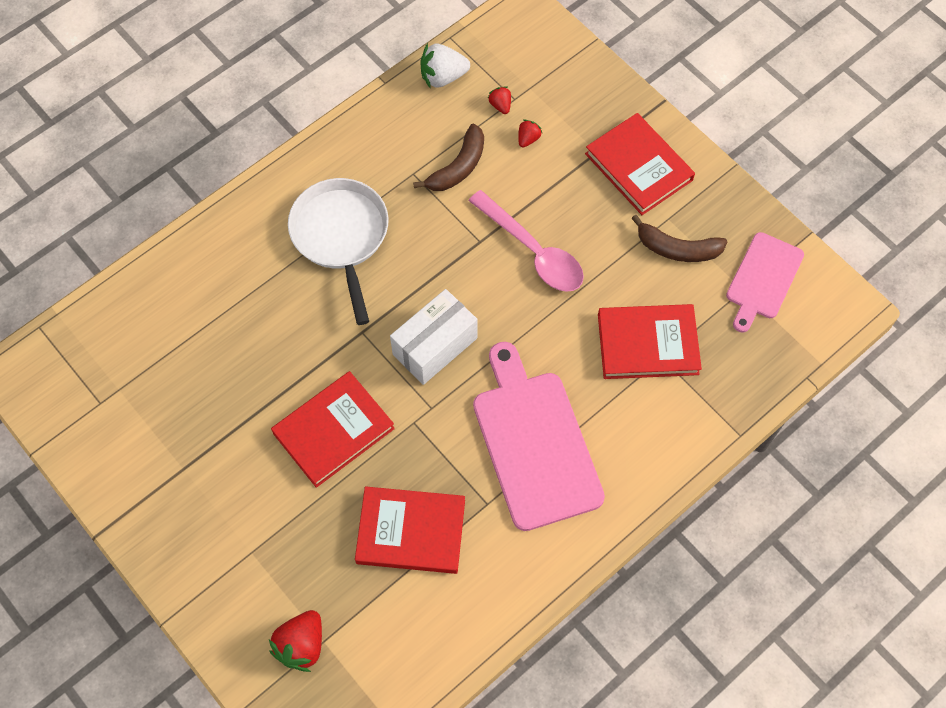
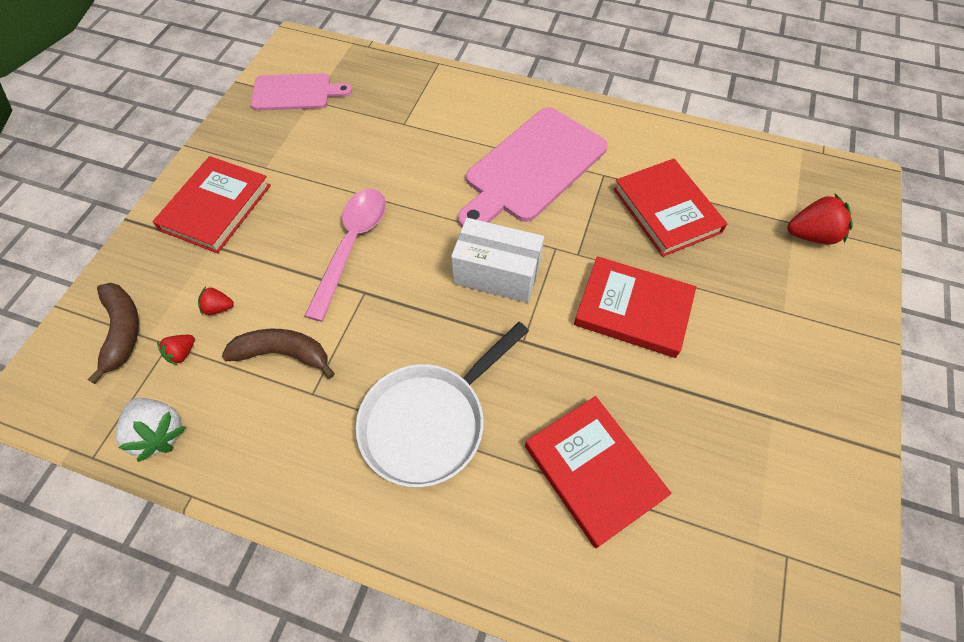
camera: 120 degrees left, 5 degrees down
(647, 344) = (397, 135): red book -> red book (594, 471)
(677, 248) = (294, 150): brown banana -> brown banana (122, 331)

